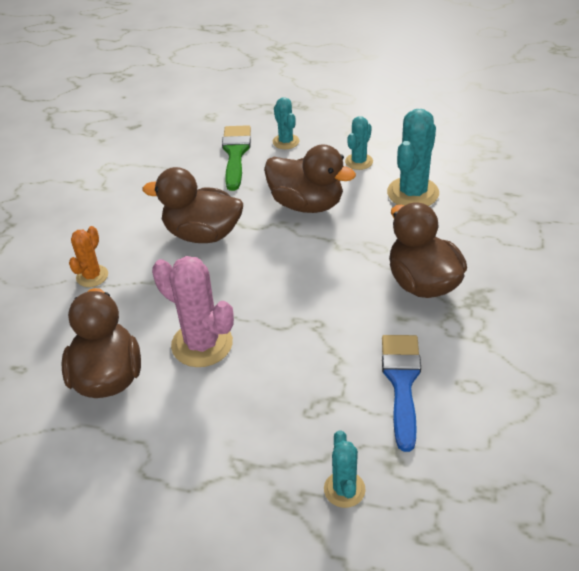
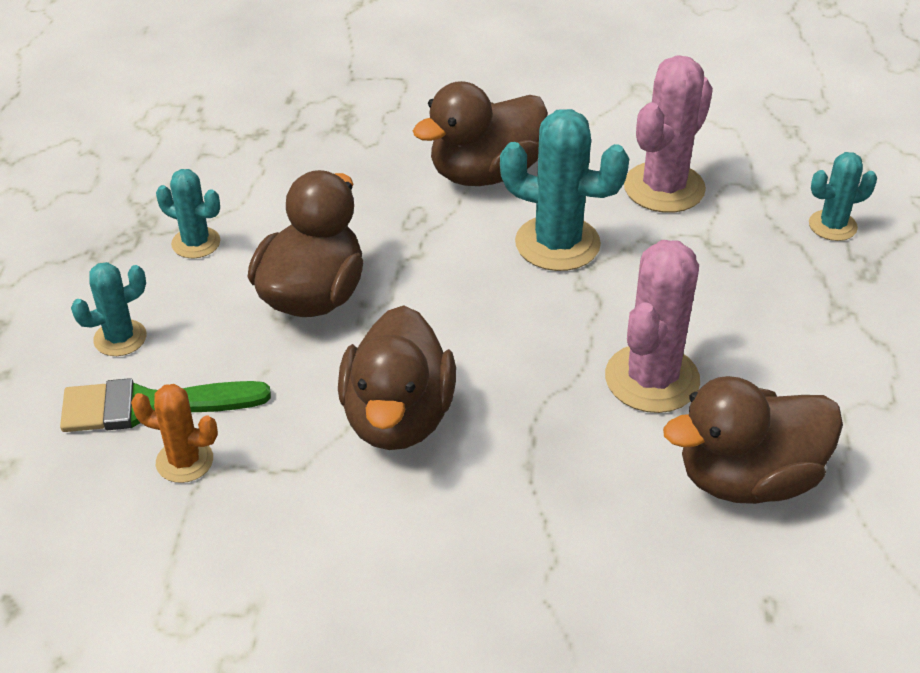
camera: 100 degrees left, 0 degrees up
(92, 276) = (528, 558): orange cactus -> orange cactus (184, 461)
(401, 382) = (664, 188): blue brush -> pink cactus
(413, 193) = (285, 184): turquoise cactus -> turquoise cactus (557, 243)

